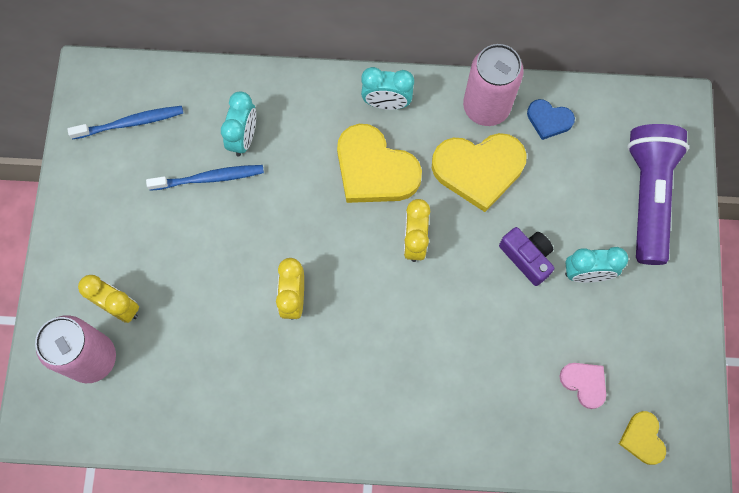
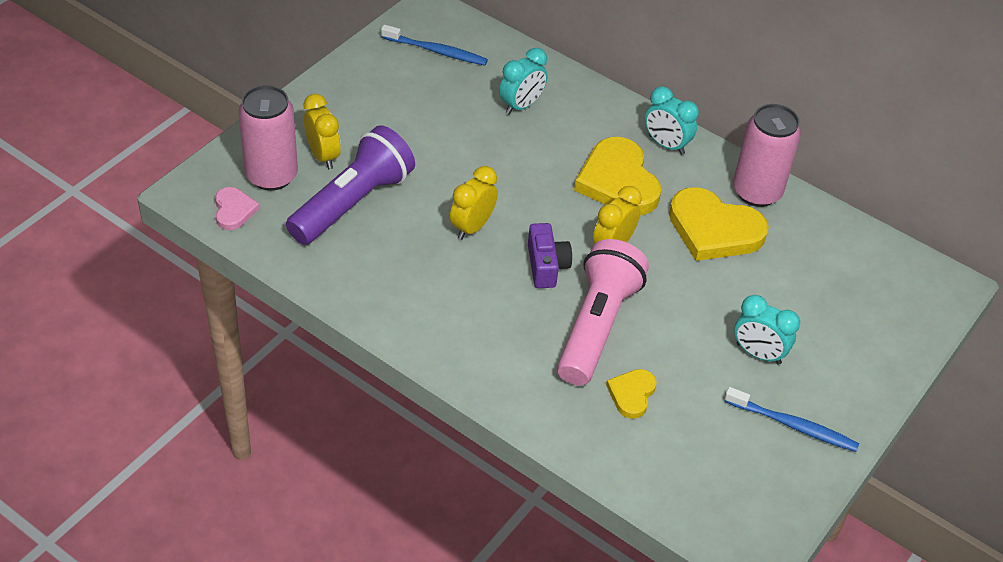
camera: 30 degrees right, 25 degrees down
(209, 178) = (470, 116): blue toothbrush -> blue toothbrush (793, 426)
(454, 331) = (596, 326): none -> pink flashlight
(527, 257) = (709, 312): purple camera -> purple camera (546, 266)
(549, 120) = (810, 230): blue heart -> none
(584, 383) = (690, 431): pink heart -> pink heart (234, 210)
(642, 438) = (715, 504): yellow heart -> yellow heart (632, 394)
(647, 196) = (865, 331): purple flashlight -> purple flashlight (352, 203)

